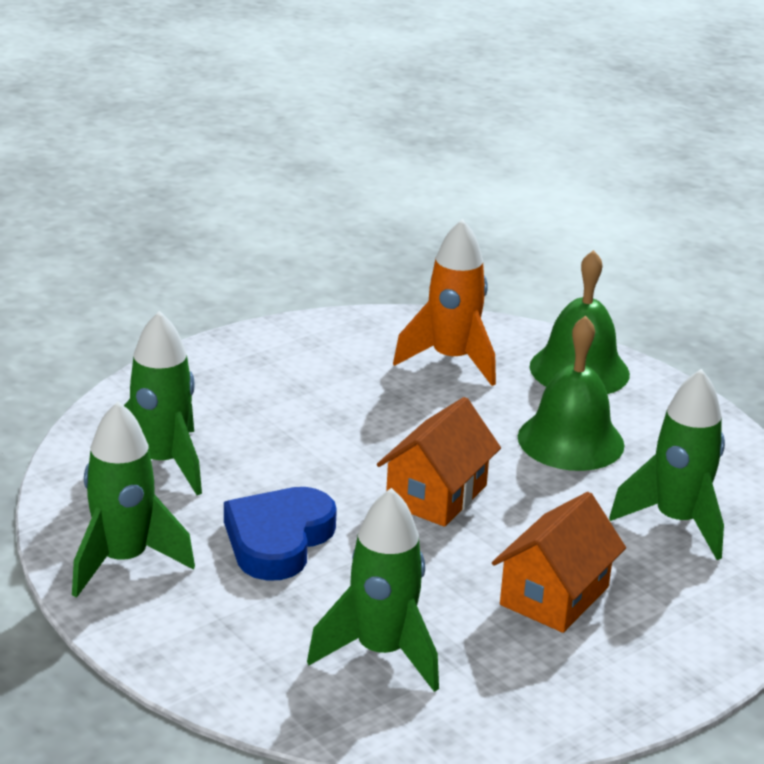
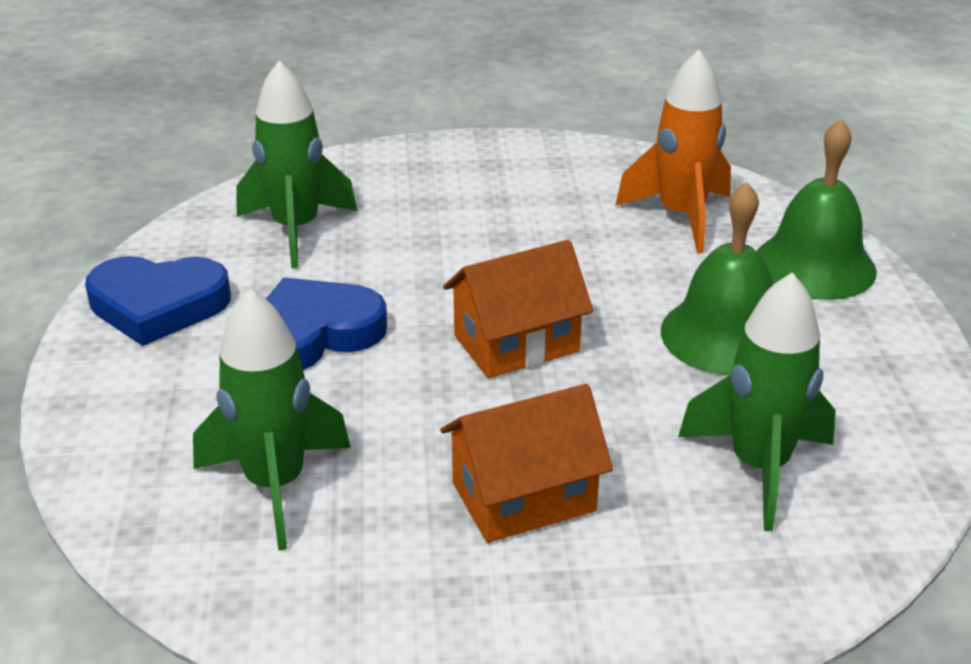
camera: 35 degrees right, 5 degrees up
(123, 561) = (158, 305): green rocket -> blue heart

